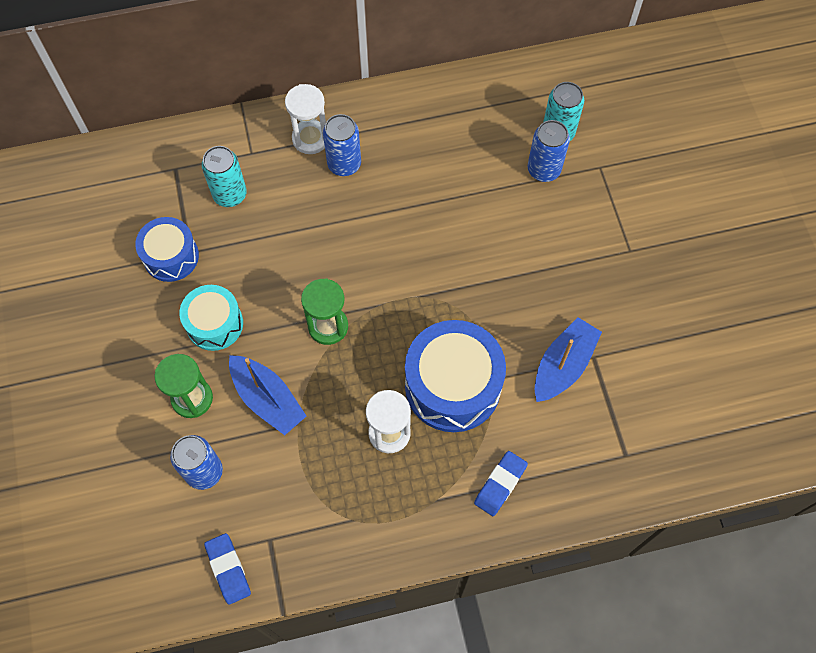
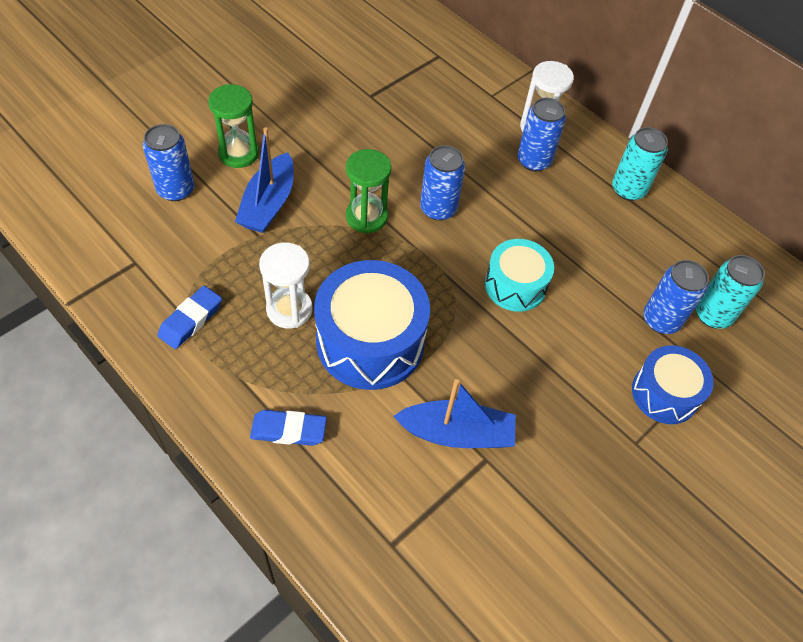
camera: 55 degrees right, 10 degrees down
(171, 256) = (358, 86): blue drum -> blue drum (664, 393)
(214, 324) = (316, 139): turquoise drum -> turquoise drum (515, 285)
(228, 569) = (93, 245): blue eraser -> blue eraser (191, 320)
(230, 194) = (442, 98): turquoise can -> turquoise can (628, 189)
(352, 266) = (438, 209): none -> blue can

